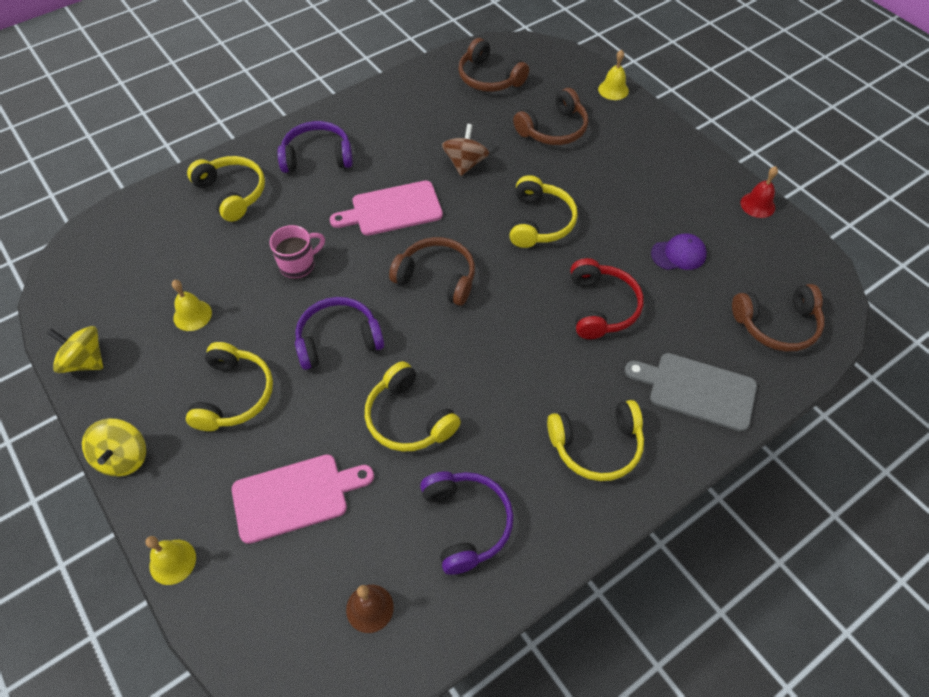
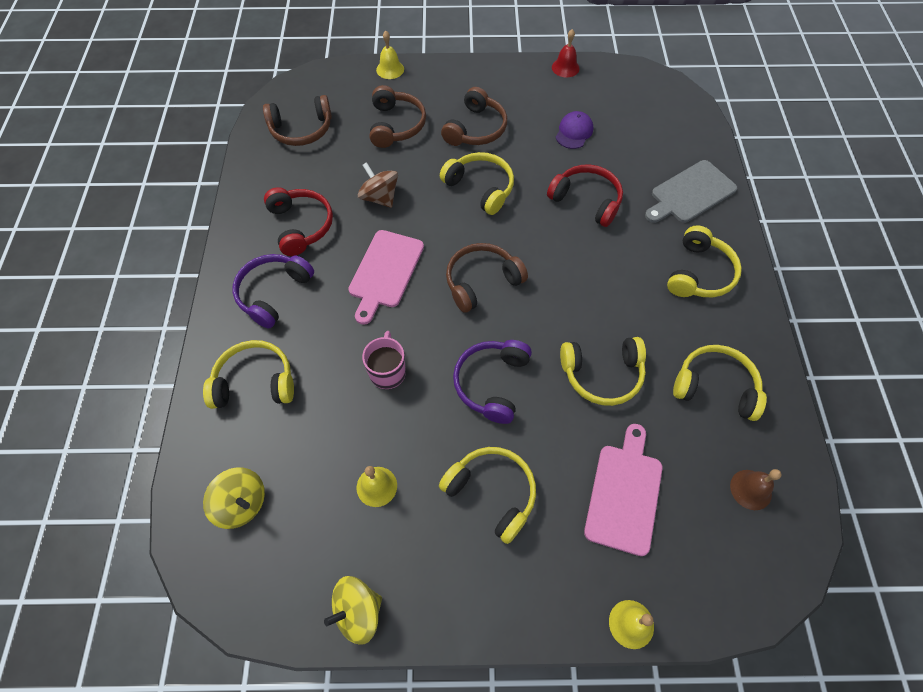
camera: 55 degrees left, 5 degrees up
(123, 457) = (497, 621): yellow spinning top -> yellow spinning top (242, 503)
(393, 134) = (301, 225): none -> red headphones
(466, 523) = (715, 387): purple headphones -> yellow headphones
(777, 325) = (668, 122): brown headphones -> brown headphones (476, 129)

